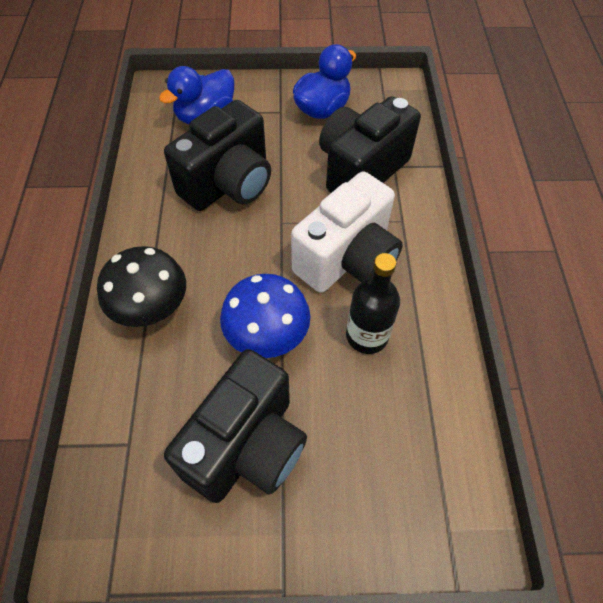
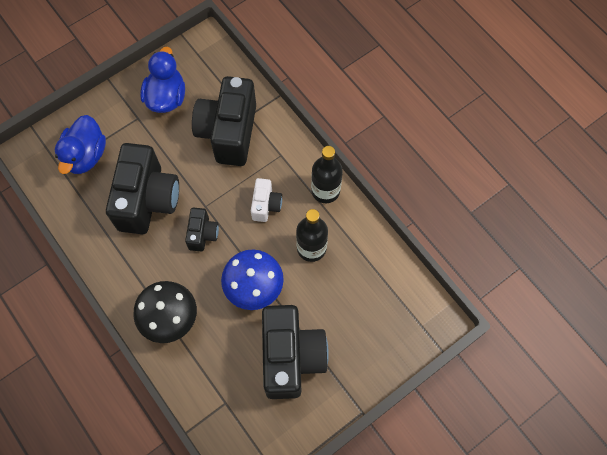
camera: 35 degrees left, 10 degrees up
(256, 247) = (203, 234): none -> black camera
(347, 259) = (266, 205): white camera -> white camera, size x0.49
(429, 285) = (325, 190): none -> black bottle

